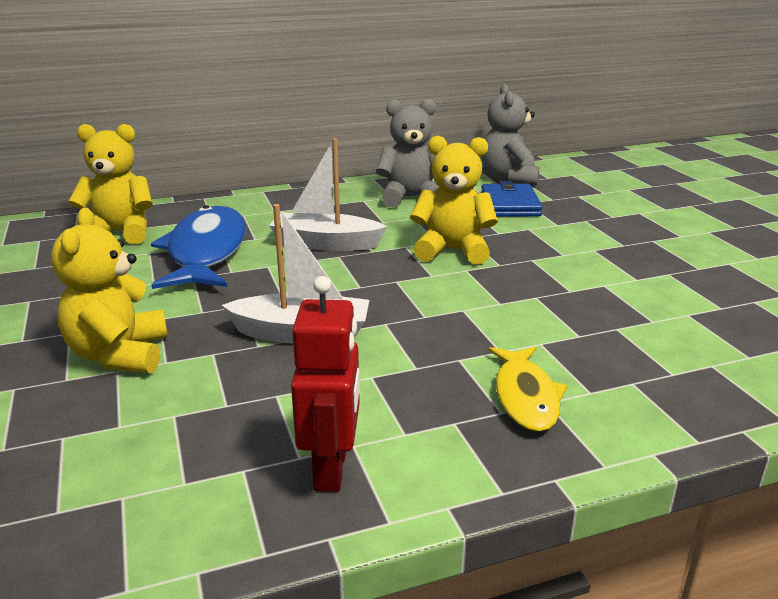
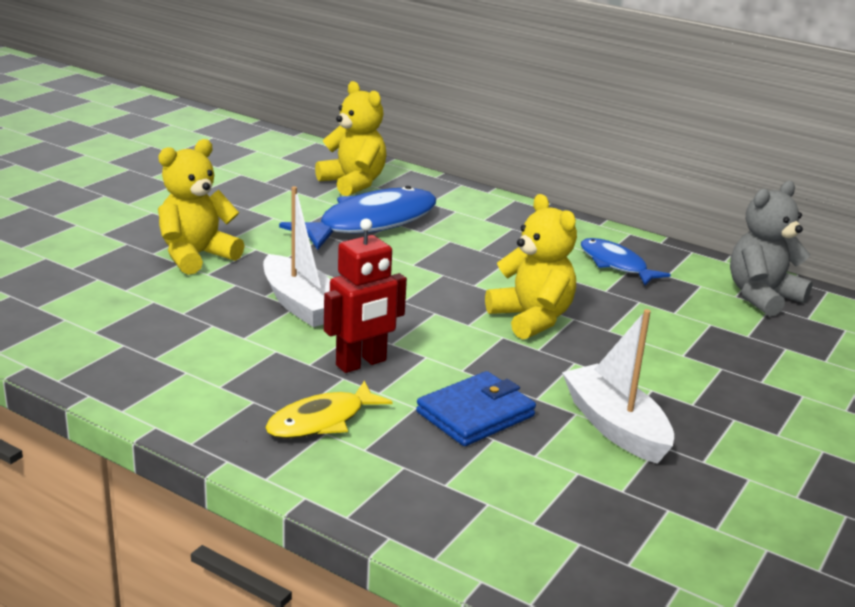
camera: 50 degrees right, 0 degrees up
(325, 244) = (456, 261): white boat -> white boat (615, 426)
(332, 469) = (153, 373): red robot -> red robot (361, 363)
(411, 198) = (615, 264): grey teddy bear -> blue fish
(510, 205) = (688, 317): blue wallet -> blue wallet (475, 414)

